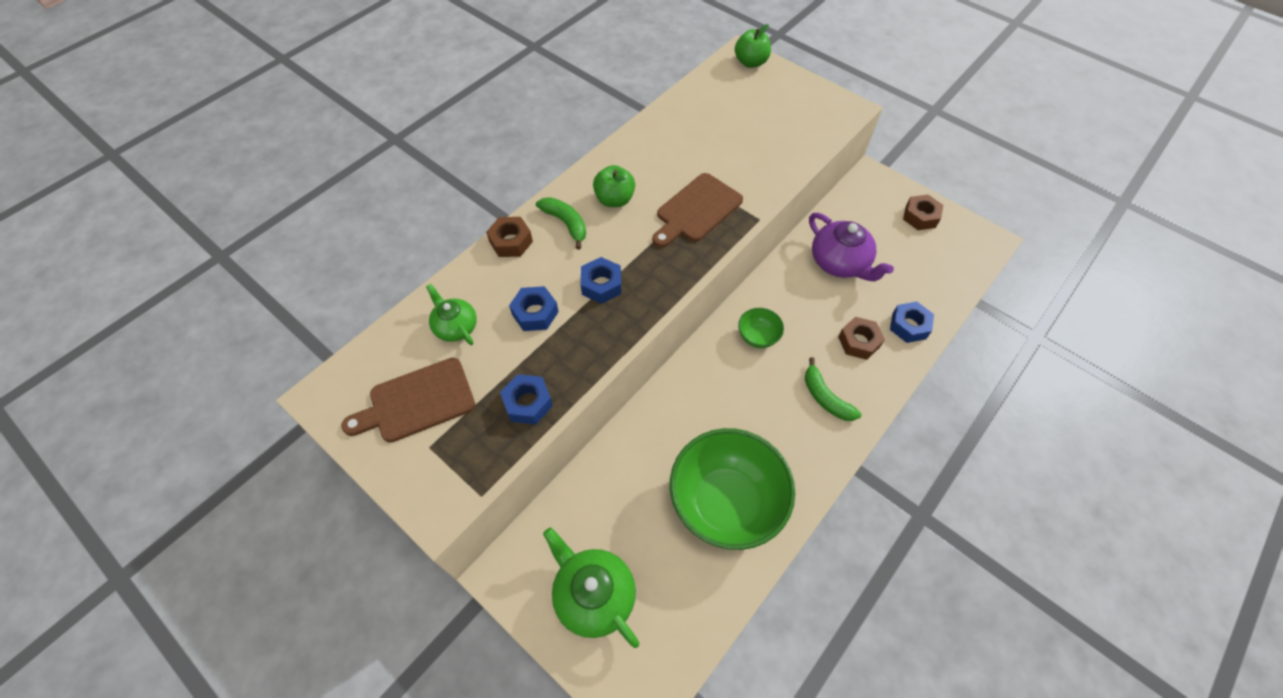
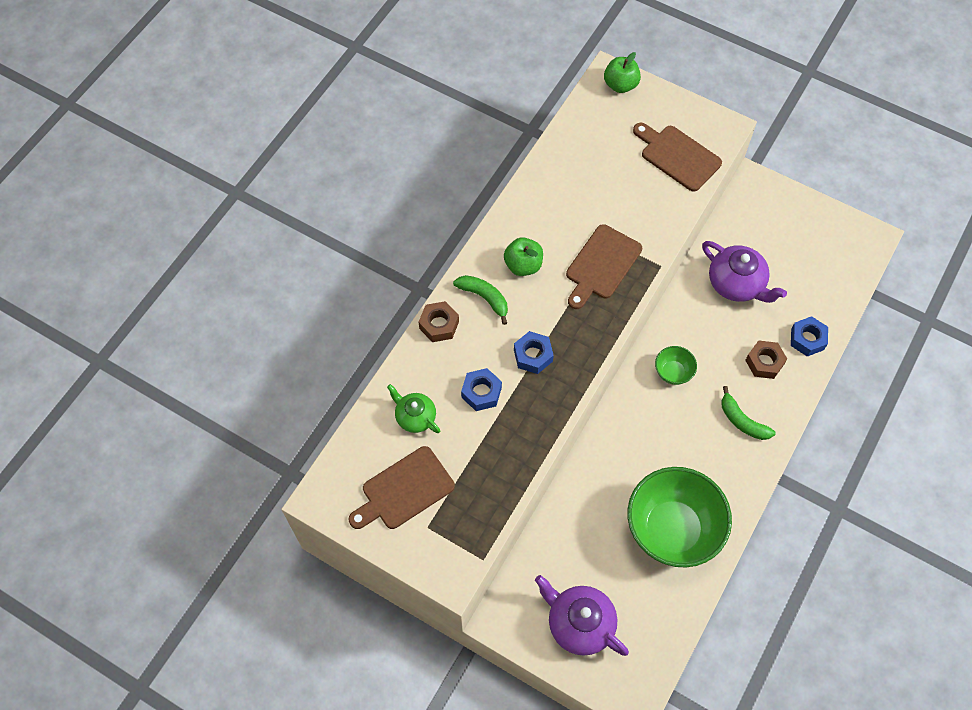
camera: 10 degrees left, 5 degrees up
(528, 403) = (498, 475): blue nut -> none
(593, 595) = (579, 623): green teapot -> purple teapot
(796, 126) = (677, 156): none -> brown cutting board
(920, 217) = (806, 221): brown nut -> none

